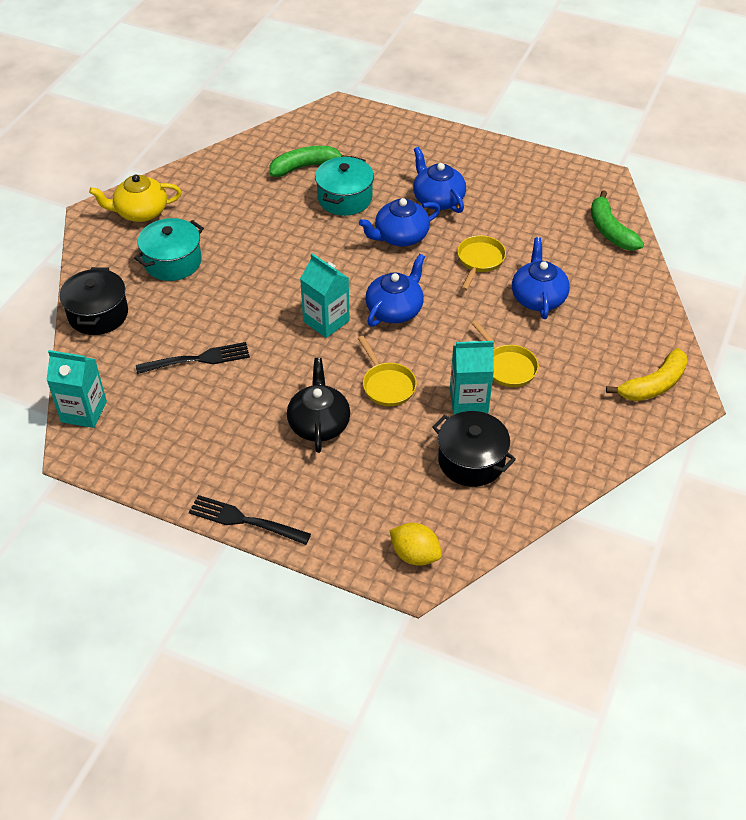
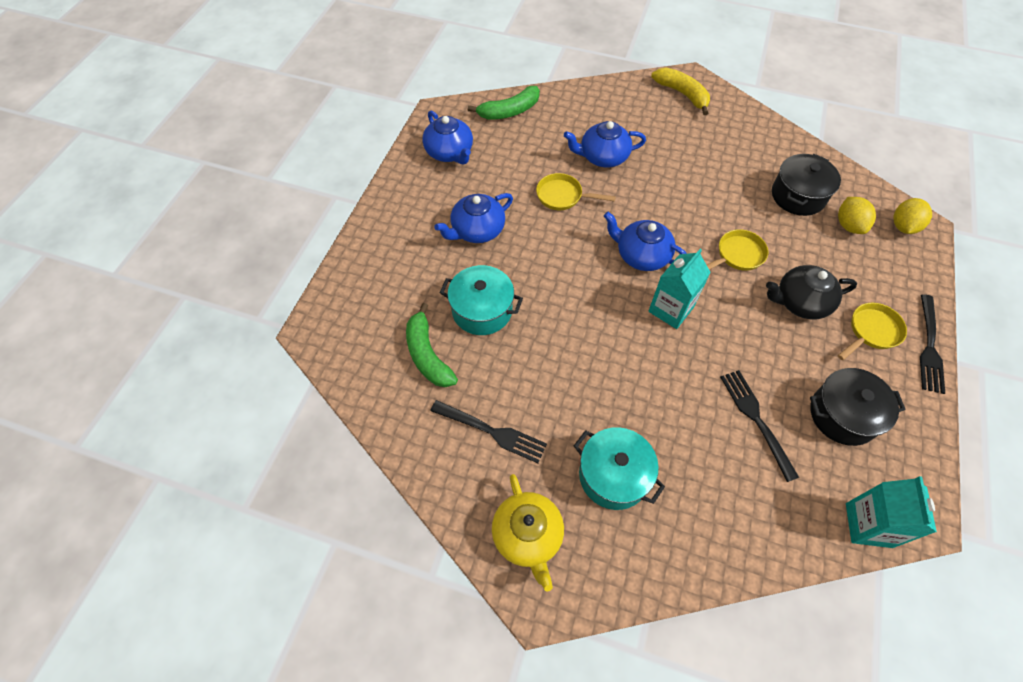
camera: 95 degrees left, 10 degrees up
(98, 314) = (720, 546): black pot -> black pot (842, 415)
(228, 198) = (491, 431): none -> black fork
(400, 236) = (537, 257): blue teapot -> blue teapot (450, 152)
(421, 498) = (848, 225): none -> yellow lemon
(469, 400) = (735, 199): turquoise carton -> none
(508, 366) = (689, 175): yellow pan -> yellow pan (871, 331)

